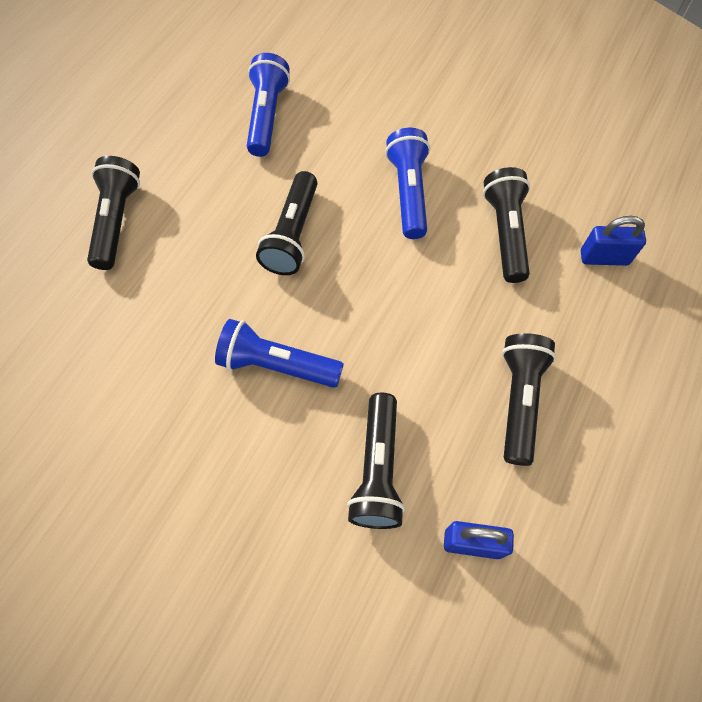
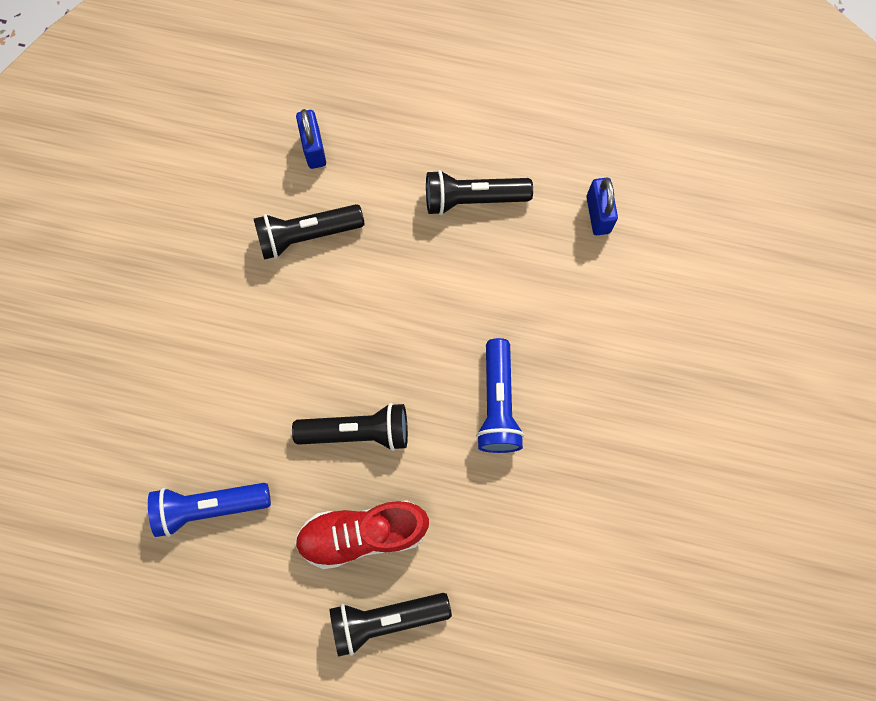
camera: 105 degrees left, 10 degrees up
(197, 219) = (363, 533): none -> red shoe
(377, 469) = (564, 296): black flashlight -> none
(409, 192) = (280, 332): blue flashlight -> none

